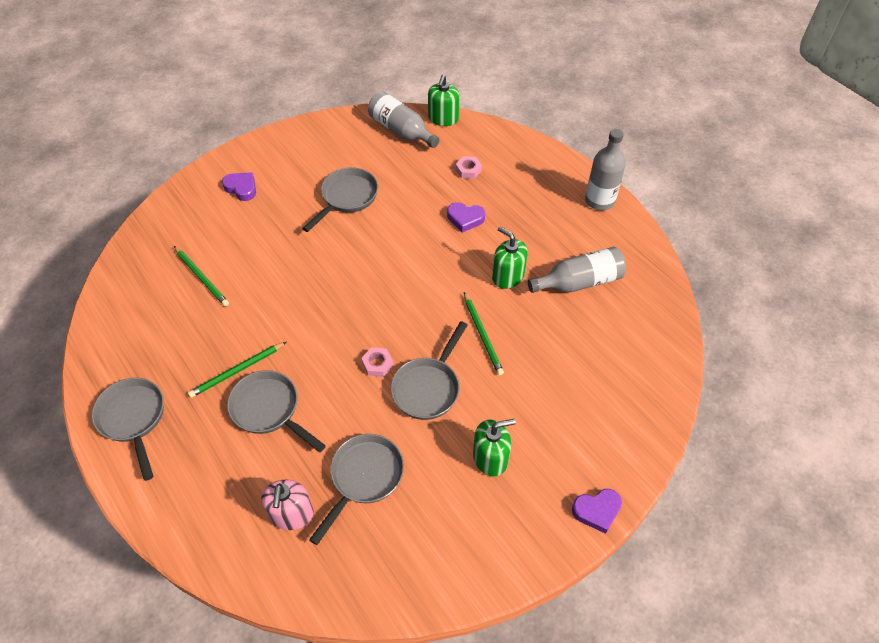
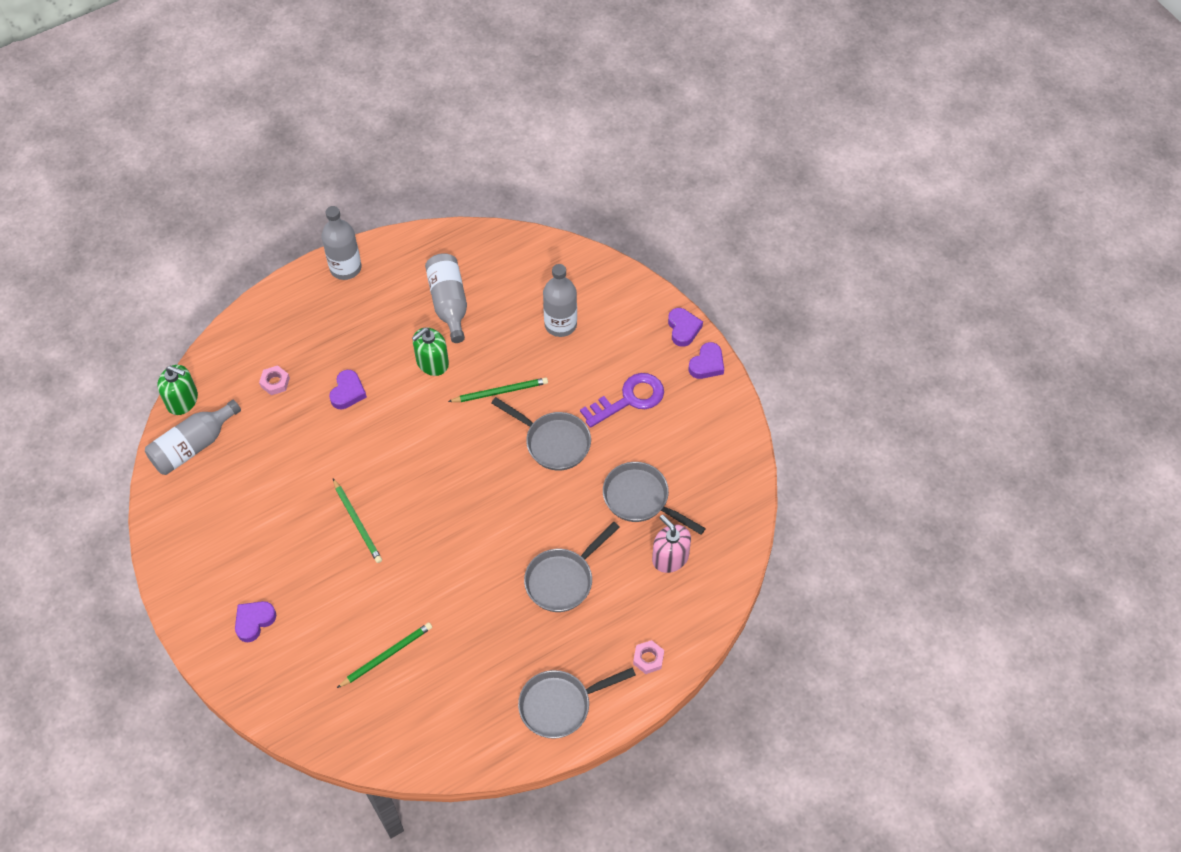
camera: 85 degrees left, 5 degrees up
(237, 371) = (515, 611): green pencil -> green pencil (357, 522)
(291, 514) = (670, 557): pink soap dispenser -> pink soap dispenser turned 135 degrees counterclockwise
(347, 198) = (293, 507): grey pan -> none
(377, 364) = (522, 484): pink nut -> pink nut (648, 659)
(490, 458) = (629, 399): green soap dispenser -> purple key
(552, 542) = (707, 364): none -> purple heart
(575, 381) = (560, 324): none -> grey bottle

